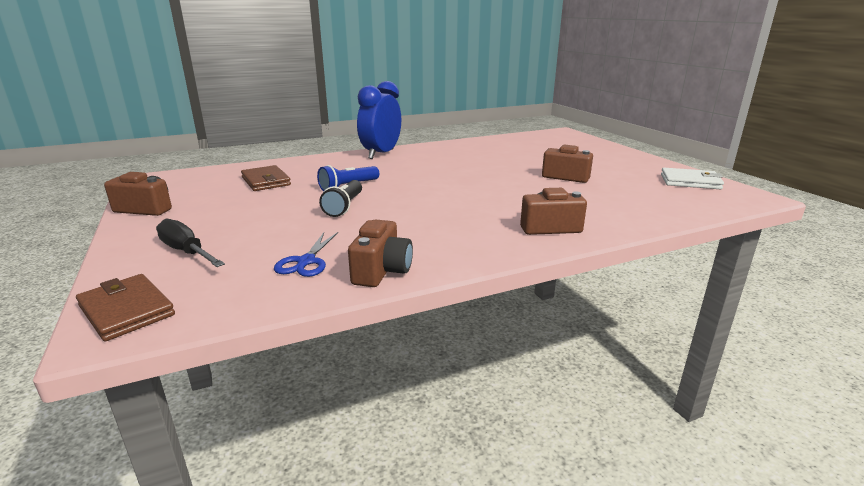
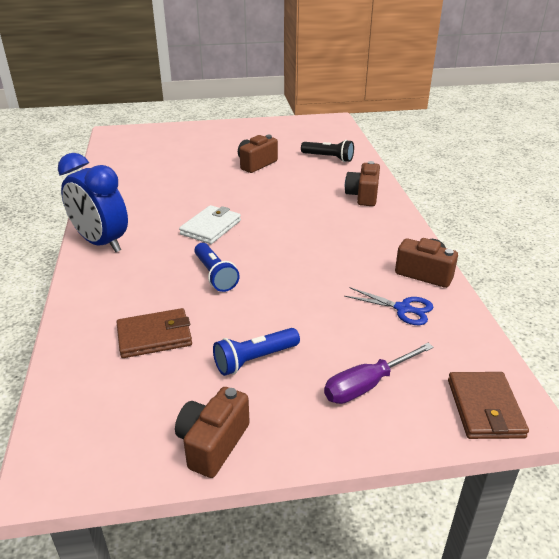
camera: 75 degrees left, 10 degrees up
(126, 310) = (485, 408): brown wallet -> brown wallet turned 60 degrees counterclockwise
(186, 252) = (367, 385): black screwdriver -> purple screwdriver
(233, 210) = (254, 359): none -> blue flashlight
(344, 207) = (278, 281): black flashlight -> black flashlight (328, 158)
(690, 182) = (294, 127): white wallet -> white wallet (211, 227)

